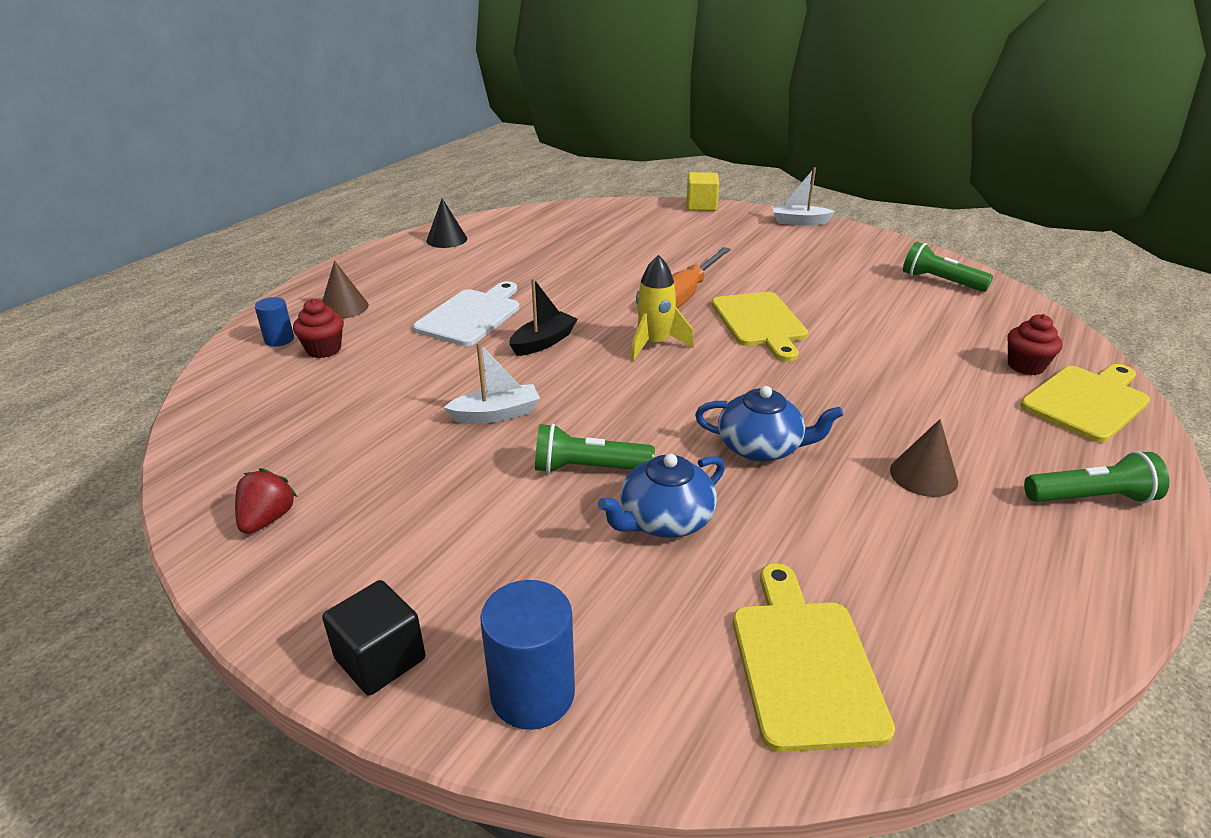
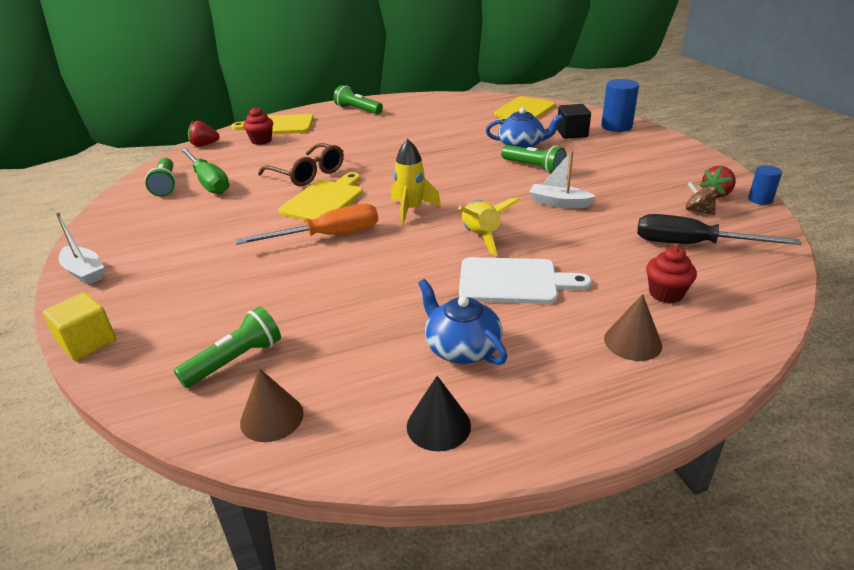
camera: 140 degrees left, 0 degrees up
(279, 340) = (710, 322): blue cylinder -> blue cylinder (760, 199)
(297, 471) = (698, 211): none -> brown spinning top
(301, 412) = (692, 244): none -> black screwdriver
(380, 659) = (668, 144): black cube -> black cube (572, 133)
(471, 316) = (513, 281): white cutting board -> white cutting board turned 150 degrees counterclockwise
(543, 342) = (481, 237): black boat -> yellow rocket
(602, 225) = (235, 360): none -> green flashlight
(760, 447) = (443, 152): blue teapot -> blue teapot (461, 348)
(847, 343) = (308, 174): none -> brown glasses
(914, 298) = (208, 182): none -> green screwdriver
(923, 475) = (398, 128): brown cone -> brown cone (272, 417)
(1061, 333) = (204, 145): none -> red strawberry

